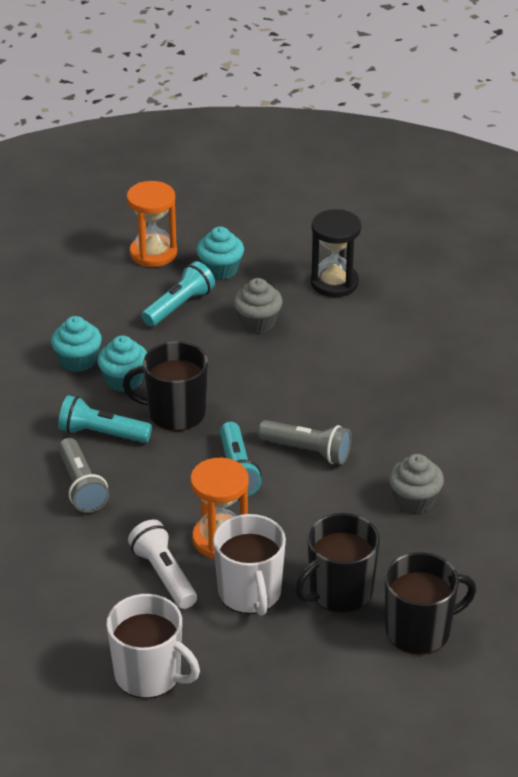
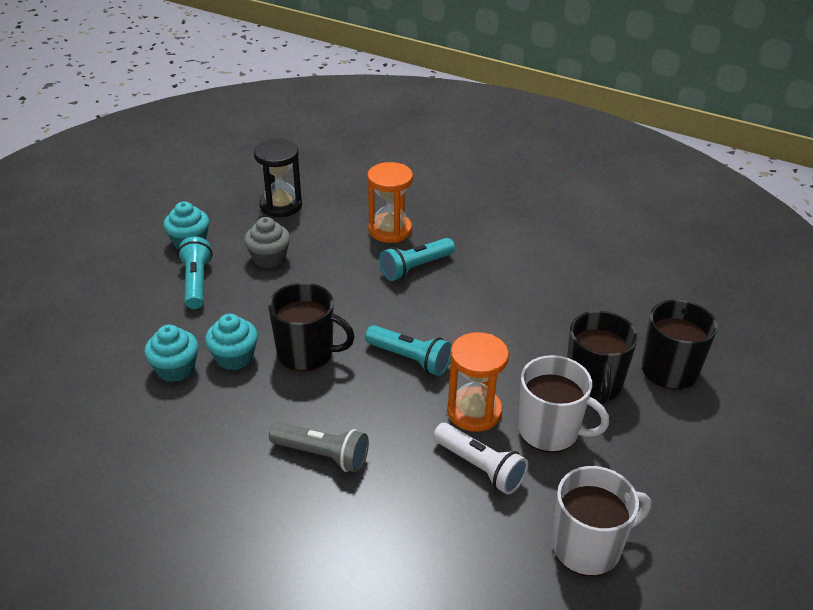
camera: 50 degrees left, 0 degrees up
(101, 434) = (277, 406): turquoise flashlight -> turquoise flashlight (415, 268)
(153, 253) = (121, 261): orange hourglass -> orange hourglass (390, 230)
(164, 575) = (480, 467): white flashlight -> white flashlight turned 150 degrees counterclockwise
(175, 413) = (307, 353): black mug -> black mug turned 120 degrees counterclockwise
(308, 451) = (432, 313): grey flashlight -> none
(414, 500) = (537, 296): grey cupcake -> none

